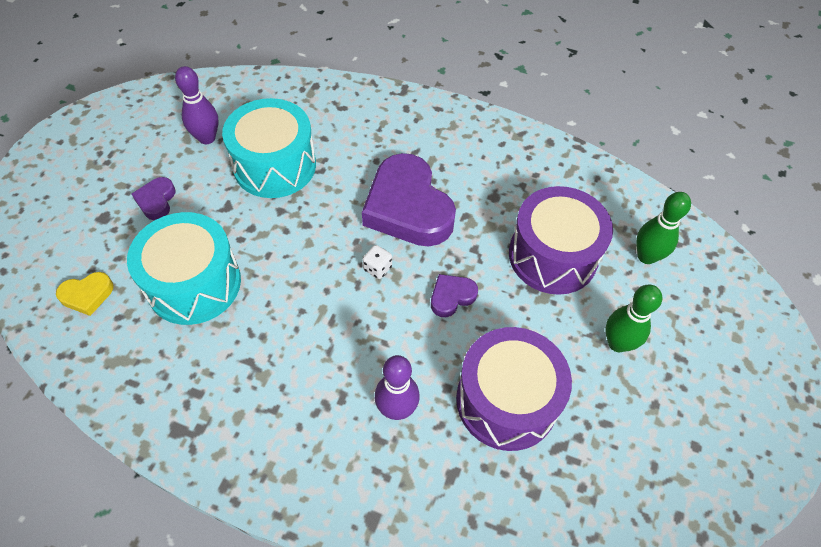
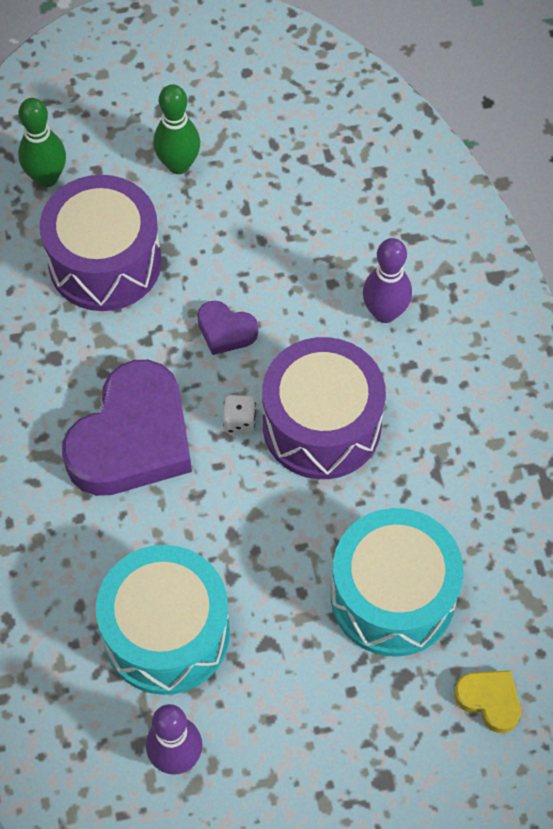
camera: 120 degrees left, 5 degrees up
(156, 201) = (317, 735): purple heart -> none
(506, 400) = (309, 228): purple drum -> purple drum (321, 425)

